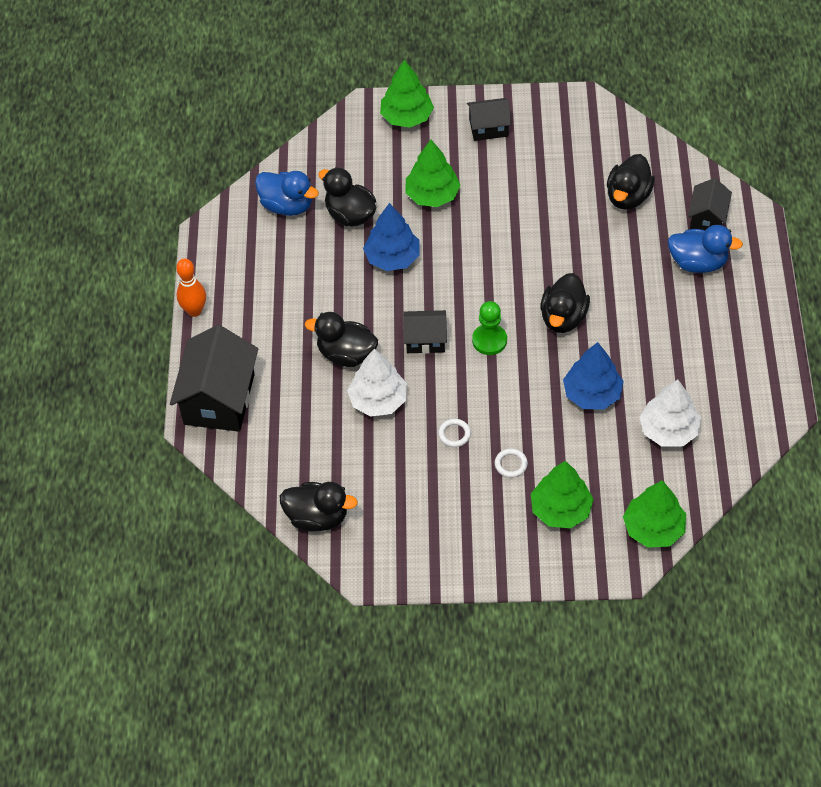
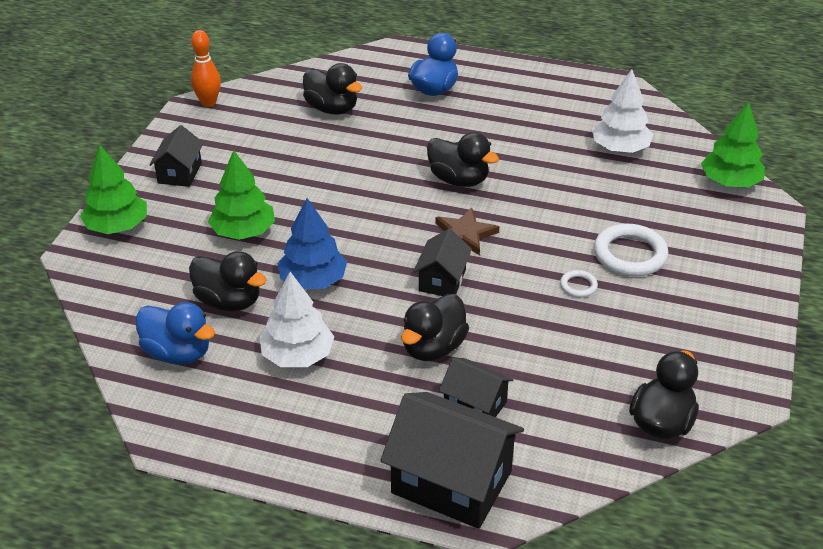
camera: 75 degrees left, 15 degrees down
(194, 311) = (294, 479): orange bowling pin -> orange bowling pin (208, 103)
(287, 205) = (178, 353): blue duck -> blue duck turned 75 degrees clockwise
(350, 215) = (229, 301): black duck -> black duck turned 120 degrees counterclockwise
(378, 400) = (510, 335): white tree -> white tree (298, 355)
(489, 340) = (464, 234): green pawn -> brown star
(511, 464) = (630, 254): white ring -> white ring, size x2.03
(560, 509) = (695, 234): green tree -> none
(592, 394) = (560, 183): blue tree -> none
(707, 218) = (386, 73): black house -> black house (475, 405)

